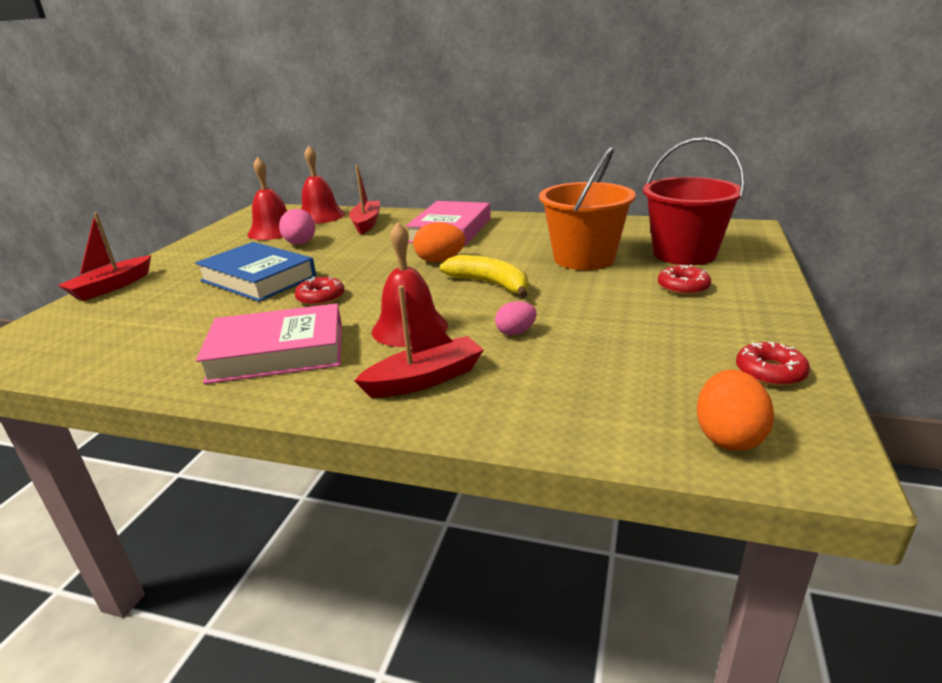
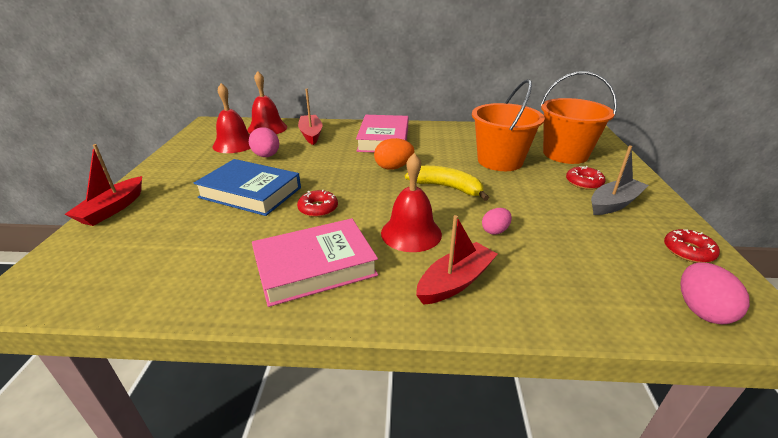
camera: 15 degrees left, 5 degrees up
(684, 254) = (565, 154): red bucket -> orange bucket
(707, 312) = (614, 203): none -> grey boat
(728, 437) = (701, 310): orange egg -> pink egg

